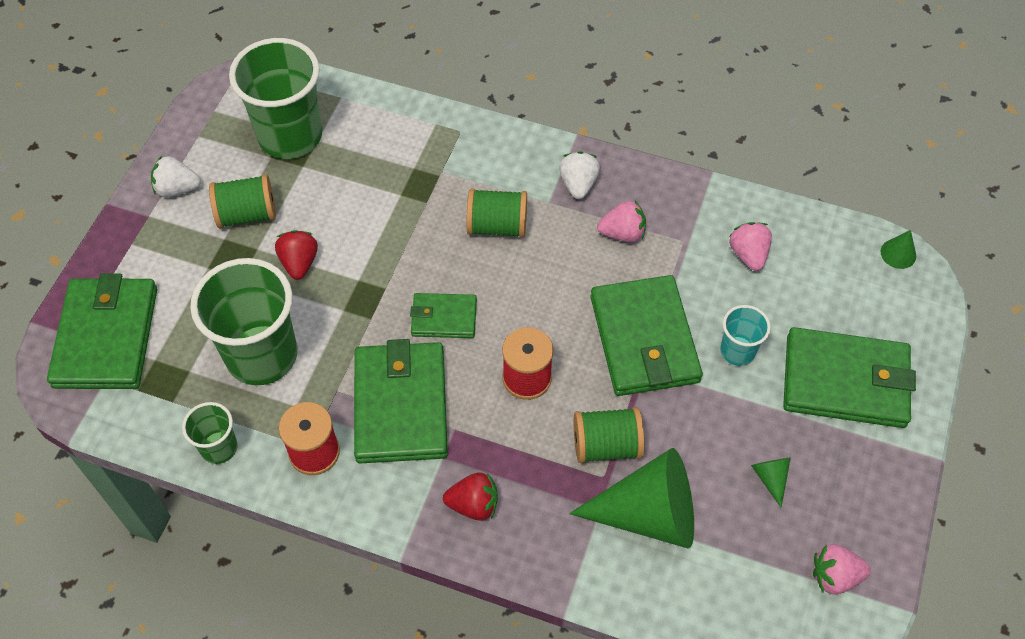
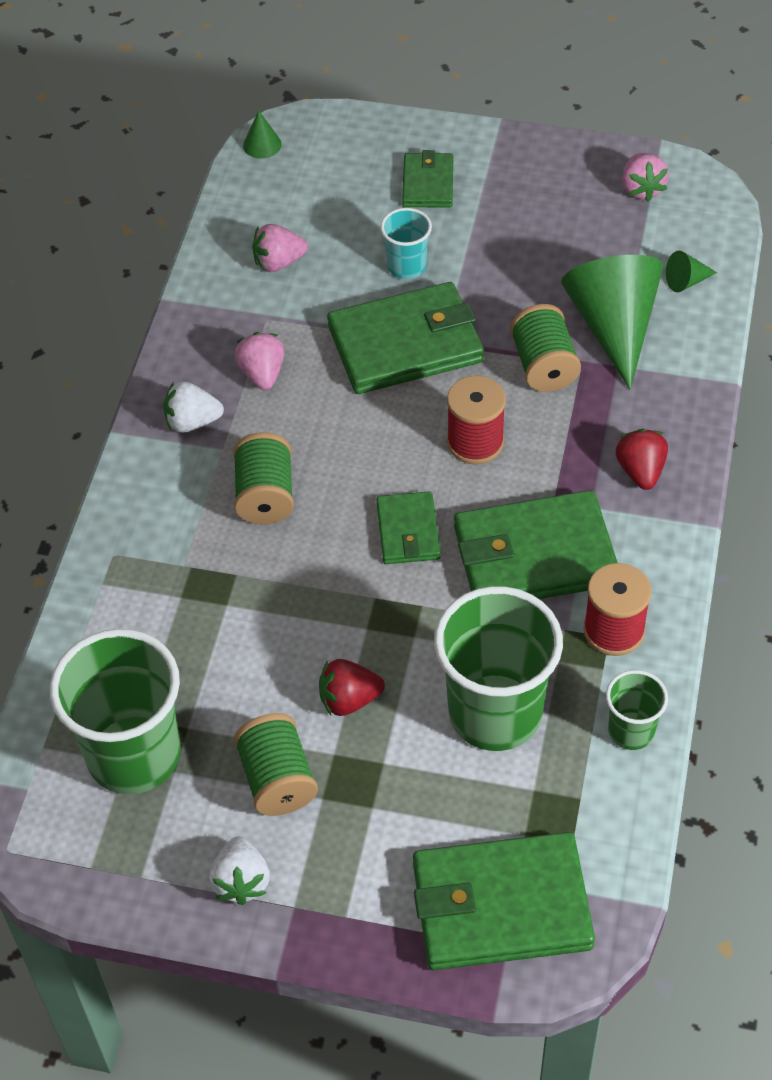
camera: 95 degrees left, 5 degrees down
(770, 478) = (551, 236): green cone -> green cone (686, 281)
(845, 381) = (428, 183): green wallet -> green wallet, size x0.54

